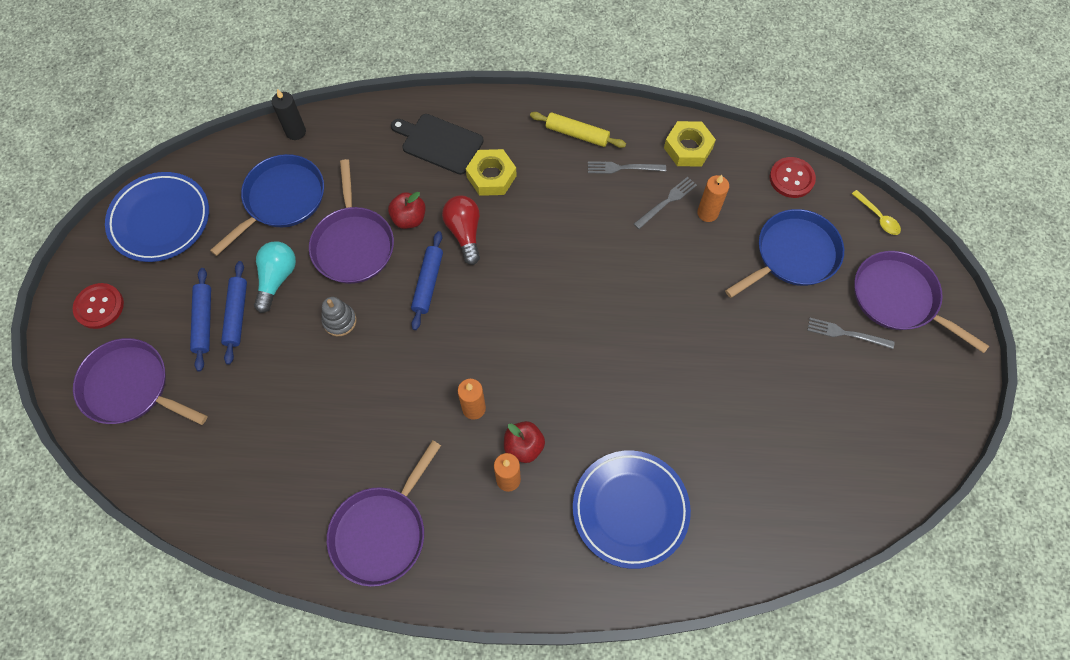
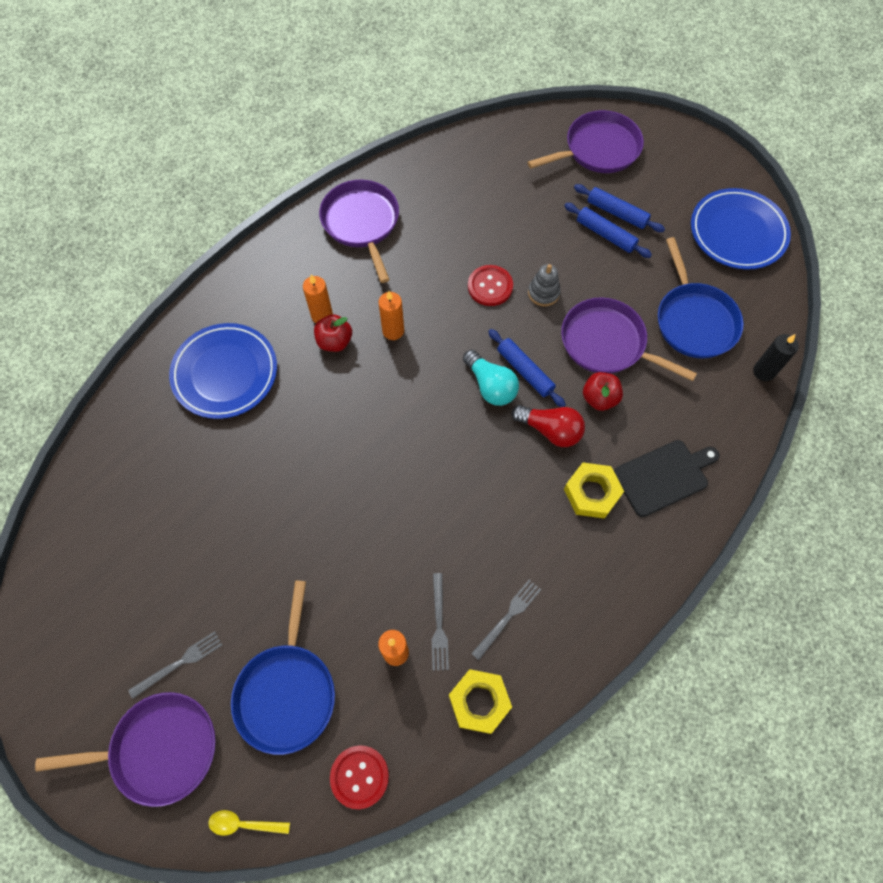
camera: 130 degrees right, 0 degrees up
(99, 306) = (683, 162): red button -> red button (490, 286)
(277, 279) = (617, 275): turquoise light bulb -> turquoise light bulb (490, 386)
(577, 134) = (580, 606): yellow rolling pin -> none

